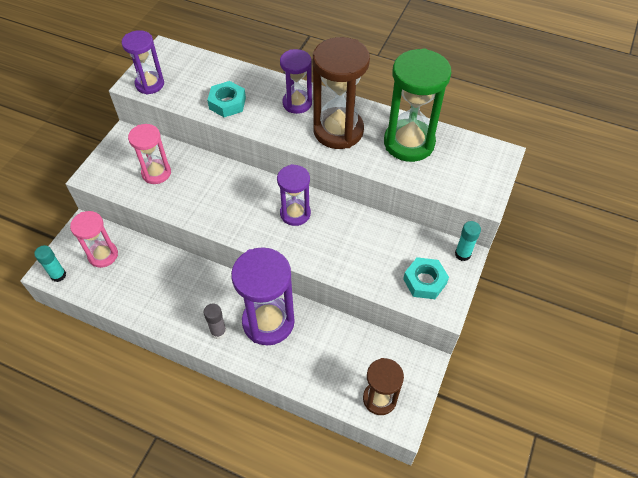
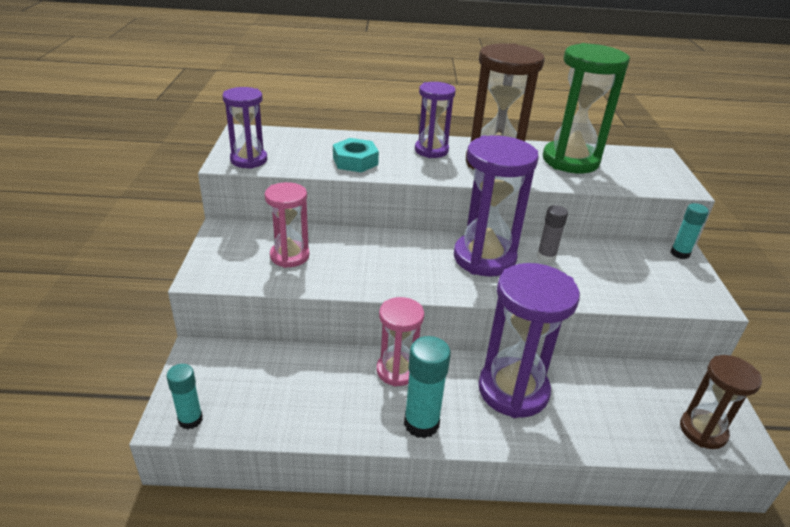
camera: 25 degrees left, 20 degrees down
(103, 255) = (245, 378): pink hourglass -> pink hourglass (397, 371)
(191, 325) = (421, 423): none -> turquoise glue stick
(218, 332) = (461, 420): grey glue stick -> grey glue stick (546, 257)
(295, 213) = (484, 258): purple hourglass -> purple hourglass, size x1.65
(424, 281) = (670, 284): turquoise nut -> none

